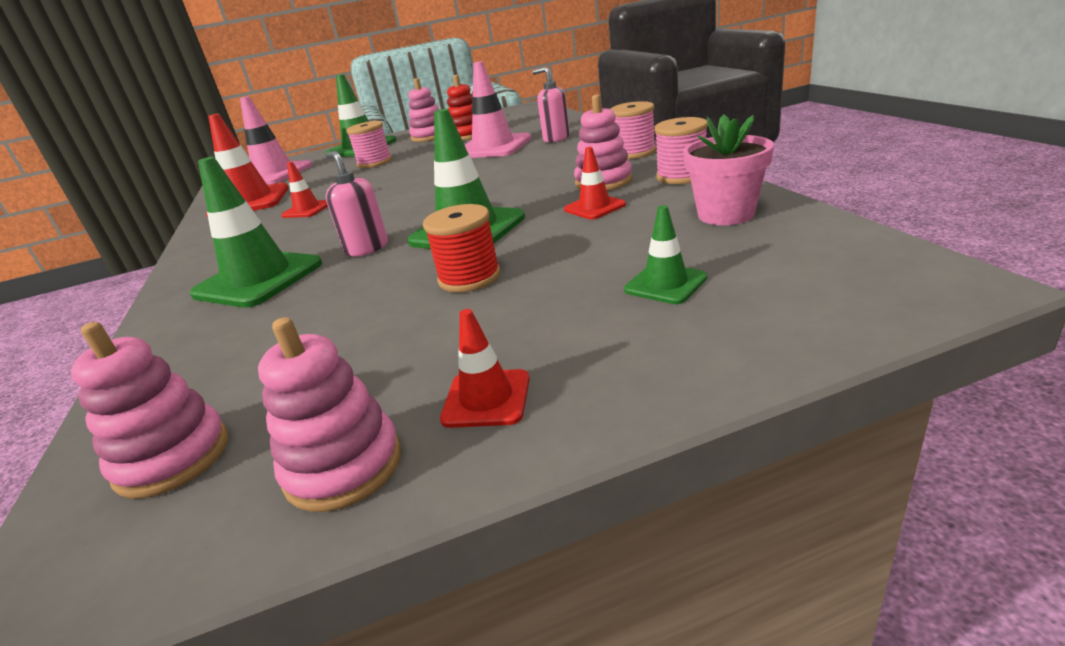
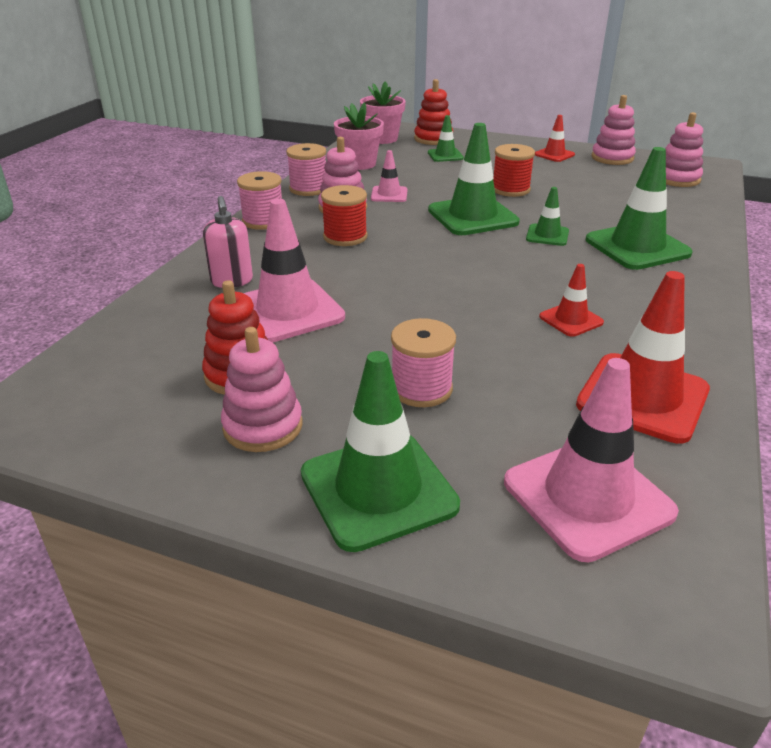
camera: 145 degrees left, 5 degrees up
(367, 248) = (547, 235): pink soap dispenser -> green traffic cone
(546, 173) = (345, 237): none -> red spool
(594, 207) = (389, 194): red traffic cone -> pink traffic cone
(778, 308) = (433, 139): none -> red stacking toy
(841, 260) = (382, 139): none -> pink flower pot

